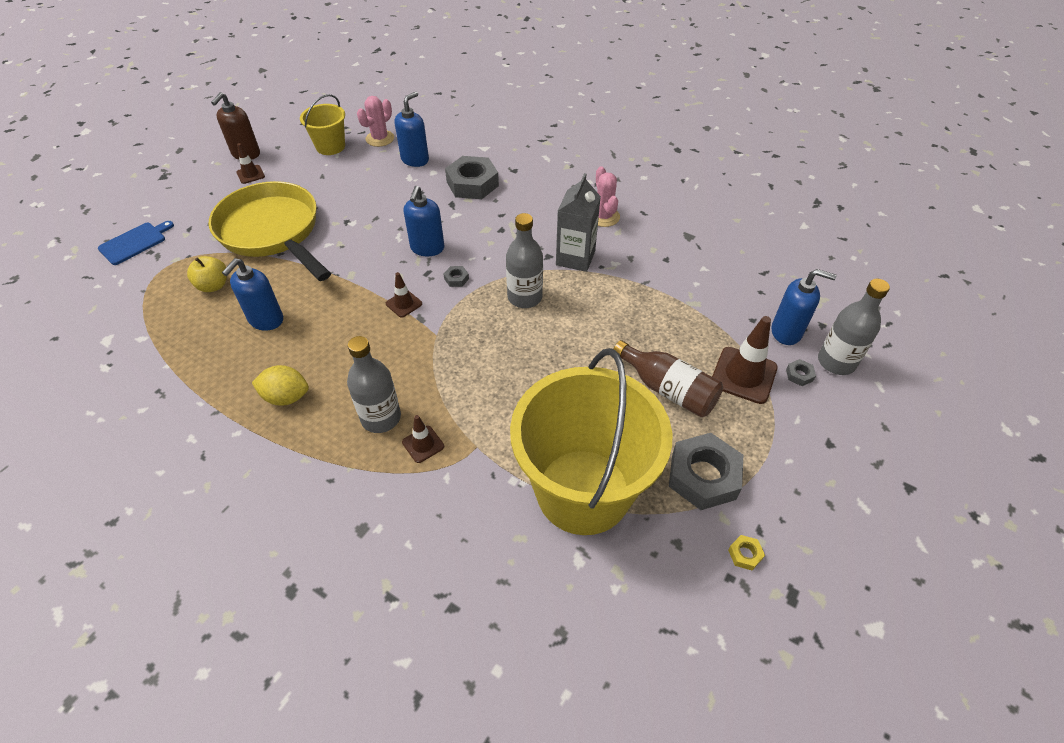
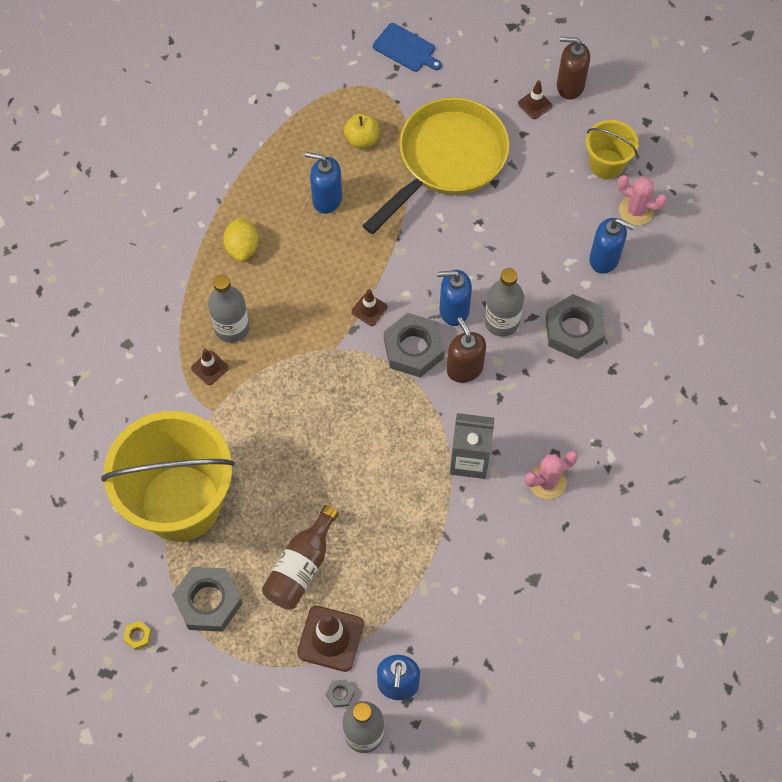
camera: 80 degrees right, 15 degrees up
(456, 279) = (413, 349): grey nut -> grey nut, size x2.43
(487, 249) = (464, 368): none -> brown soap dispenser
(524, 297) = (399, 419): grey bottle -> grey bottle (501, 321)

